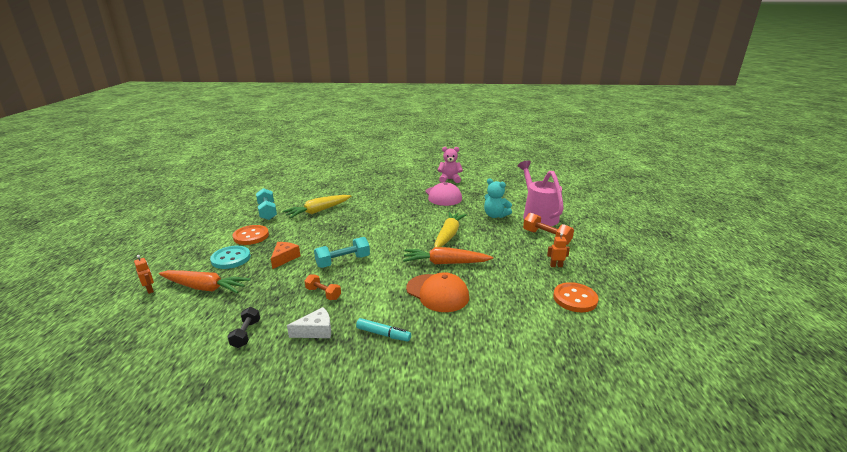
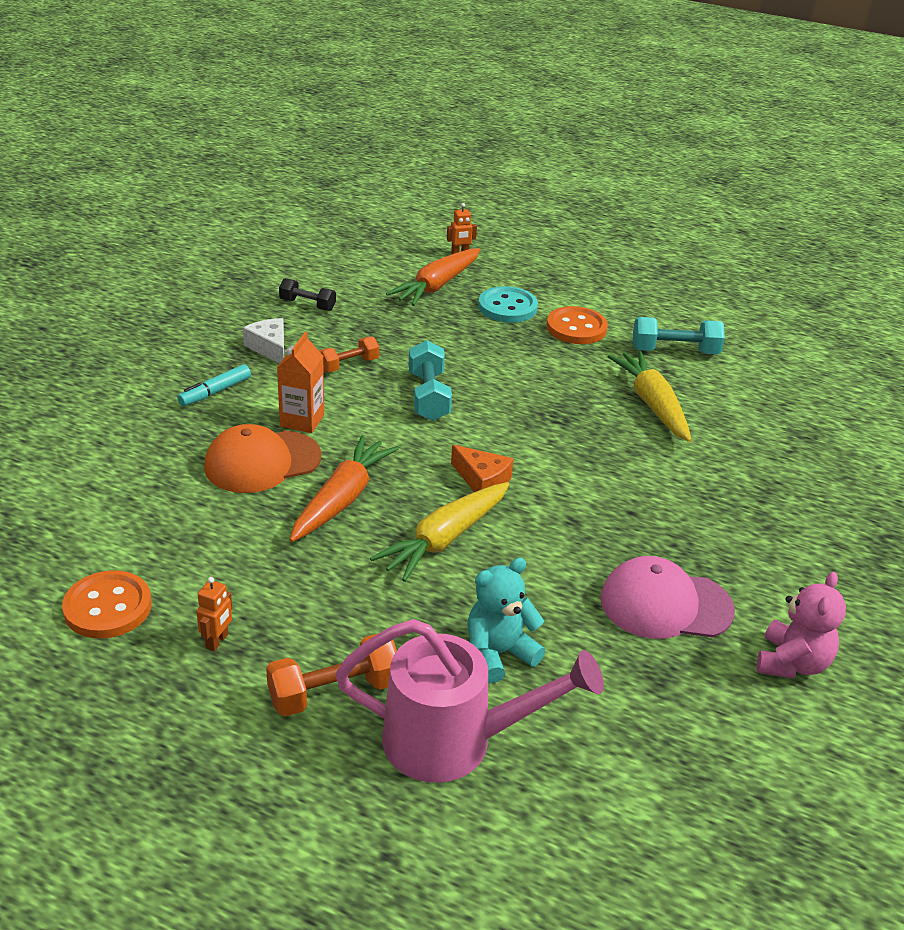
camera: 110 degrees right, 10 degrees up
(284, 258) = (478, 348): orange cheese -> orange cheese (482, 481)
(316, 331) = (269, 347): white cheese -> white cheese turned 150 degrees clockwise
(391, 292) = (302, 420): none -> orange carton
(448, 235) = (444, 539): yellow carrot -> yellow carrot turned 90 degrees clockwise

